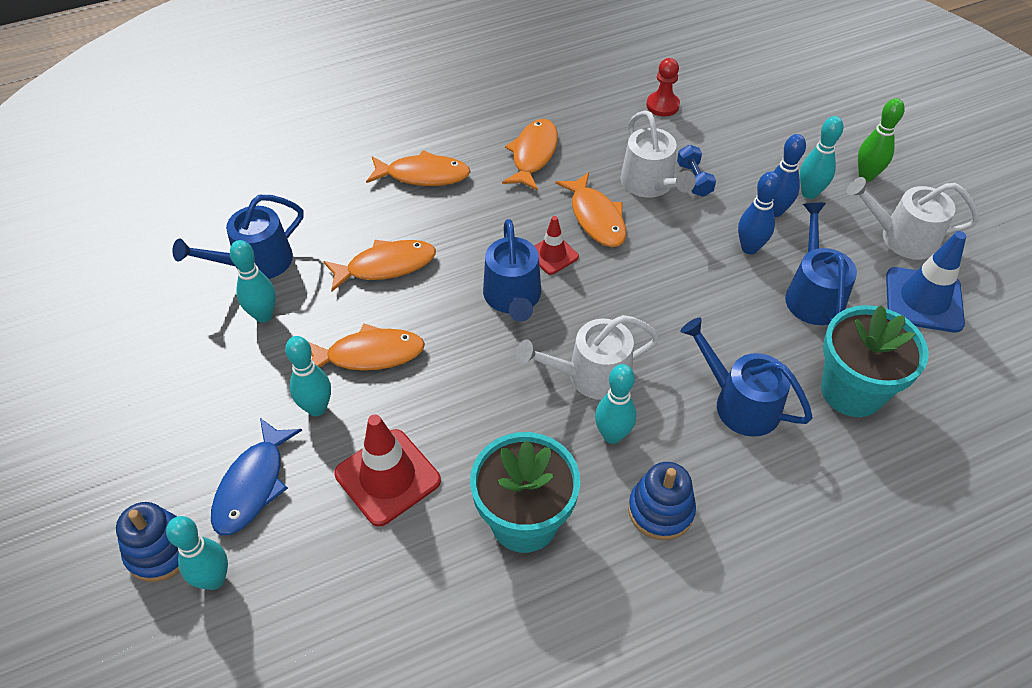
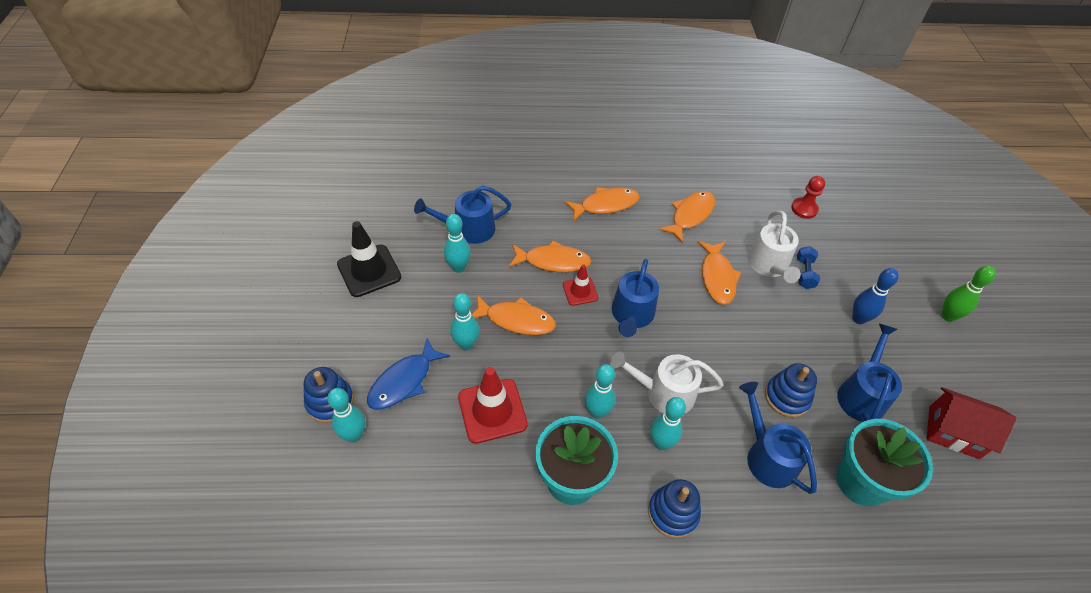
camera: 20 degrees right, 0 degrees up
(139, 361) = (369, 271): none -> black traffic cone
(423, 175) = (605, 205): orange fish -> orange fish turned 45 degrees counterclockwise
(552, 255) = (673, 294): red traffic cone -> red traffic cone (580, 291)
(733, 328) = (787, 397): none -> blue stacking toy
(749, 248) = (826, 340): blue bowling pin -> none
(809, 193) = (893, 314): turquoise bowling pin -> turquoise bowling pin (597, 412)
(902, 237) = (957, 376): white watering can -> none
(923, 300) = (953, 432): blue traffic cone -> red house

